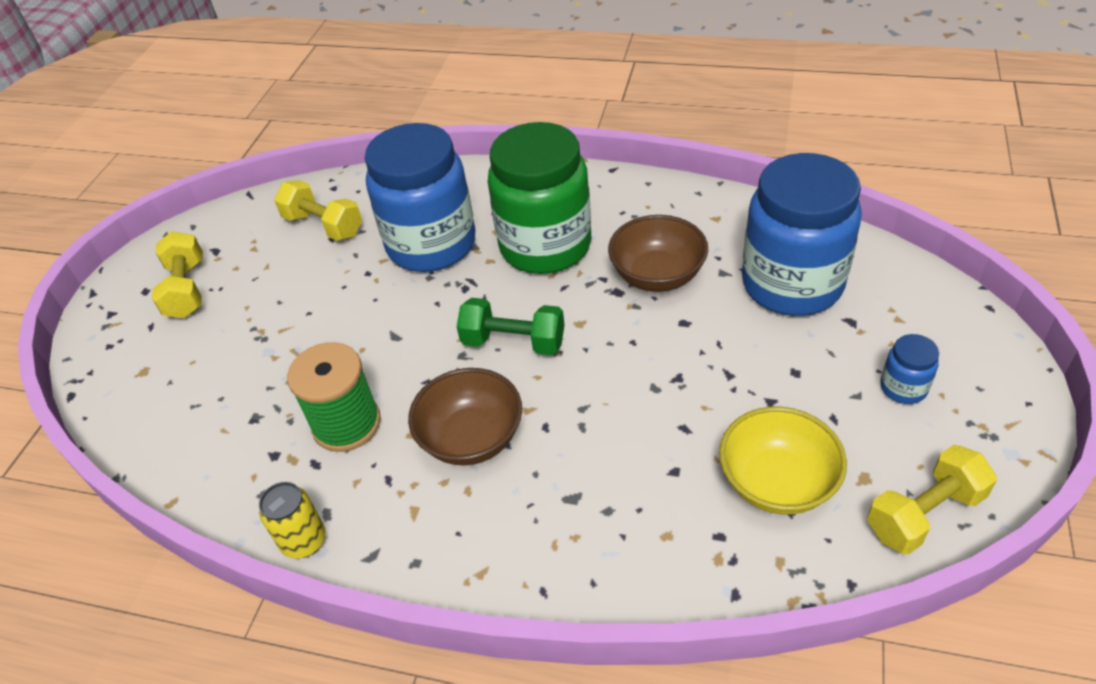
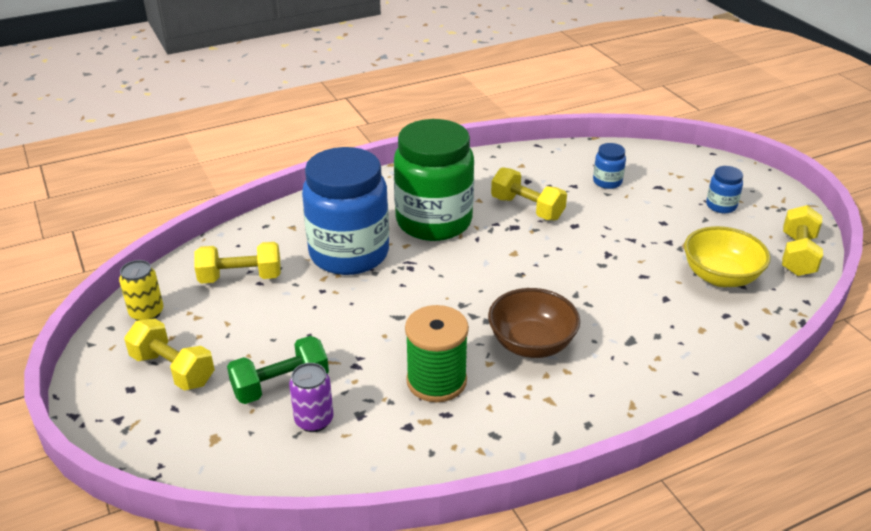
camera: 45 degrees left, 10 degrees down
(219, 400) = (314, 420): none -> purple can
(304, 541) = (501, 457): yellow can -> yellow can (147, 313)
(513, 342) = (486, 282): green dumbbell -> green dumbbell (280, 385)
(657, 275) = (527, 208): brown bowl -> yellow dumbbell
(792, 284) = (607, 182): blue jar -> blue jar, size x0.41

